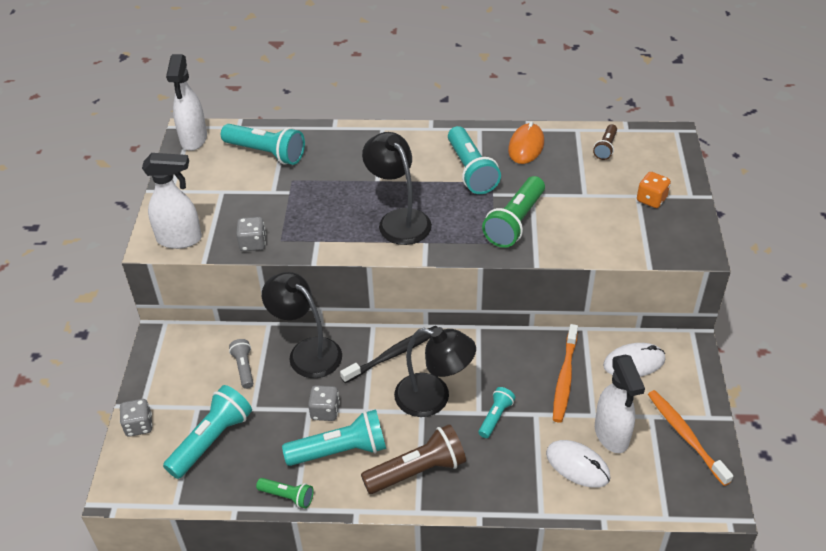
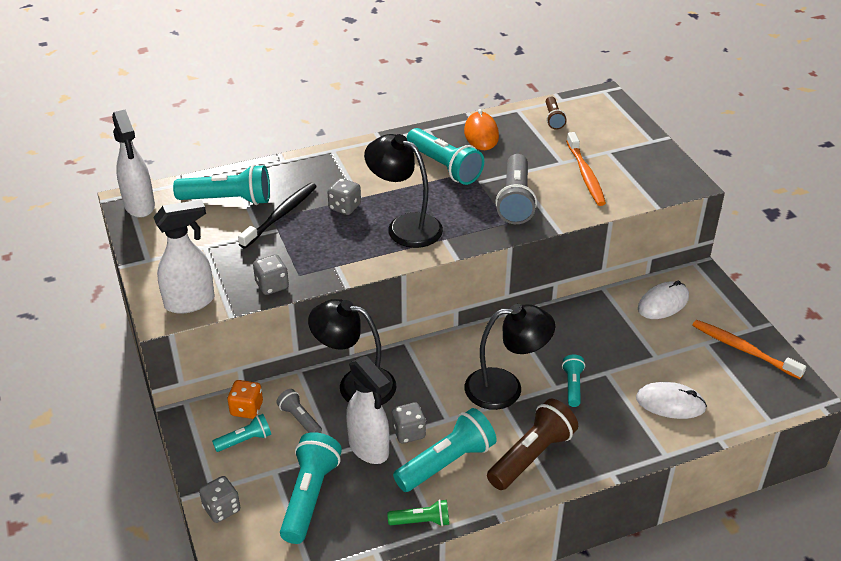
camera: 25 degrees left, 5 degrees down
(190, 372) = (245, 440): none -> turquoise flashlight
(358, 186) = (344, 207): none -> grey dice
(393, 354) = (442, 361): black toothbrush -> black toothbrush (281, 215)
(515, 222) = (515, 200): green flashlight -> grey flashlight
(564, 378) = (612, 334): orange toothbrush -> orange toothbrush (585, 175)
(611, 435) = (683, 369): white spray bottle -> white spray bottle (369, 448)
(651, 199) = (621, 151): orange dice -> orange dice (246, 409)

